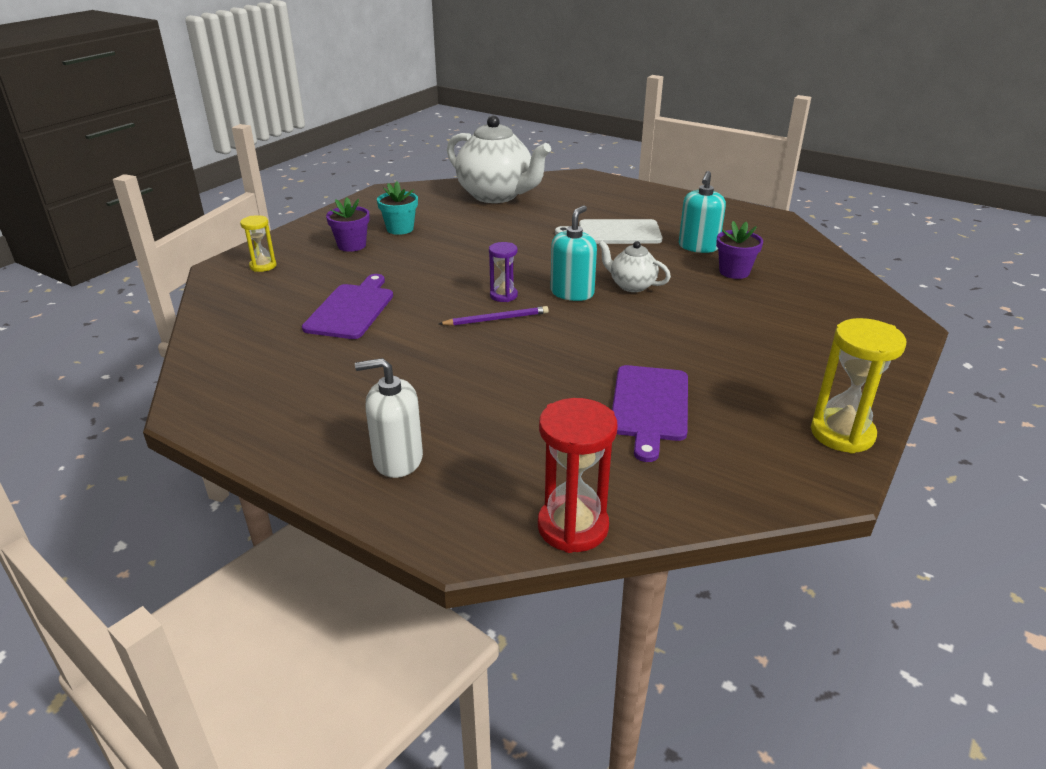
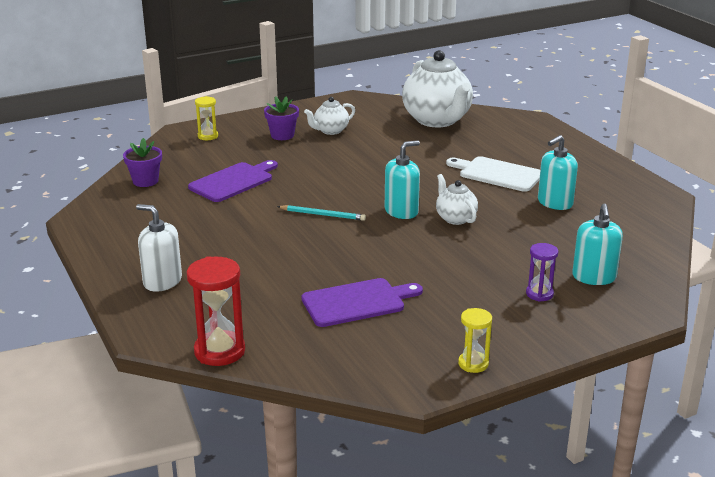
camera: 30 degrees right, 5 degrees down
(400, 229) = (330, 131): turquoise flower pot -> white teapot
(496, 319) = (323, 215): purple pencil -> turquoise pencil
(503, 295) = (348, 200): purple hourglass -> purple hourglass (539, 294)
(649, 406) = (357, 302): purple cutting board -> purple cutting board turned 150 degrees counterclockwise
(734, 272) = (557, 230): purple flower pot -> purple flower pot (145, 181)
(821, 307) = (594, 277): none -> turquoise soap dispenser
(842, 434) = (473, 364): yellow hourglass -> yellow hourglass, size x0.59

